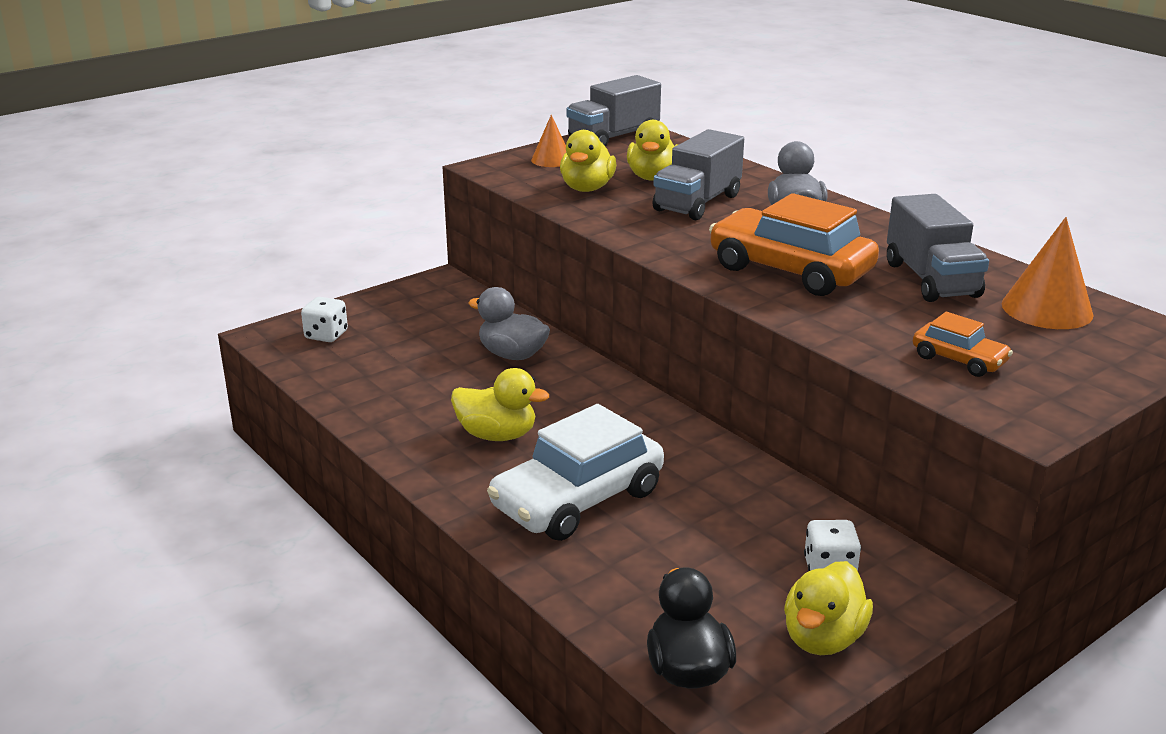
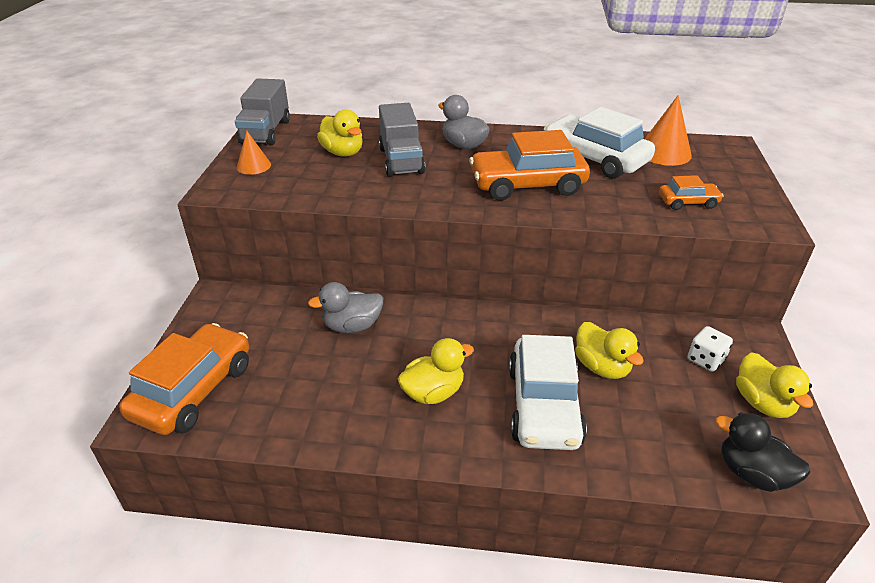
camera: 45 degrees left, 10 degrees up
(326, 335) = (194, 390): white dice -> orange car
(587, 188) = (316, 178): yellow duck -> yellow duck (602, 367)
(931, 280) = (594, 158): grey truck -> white car

